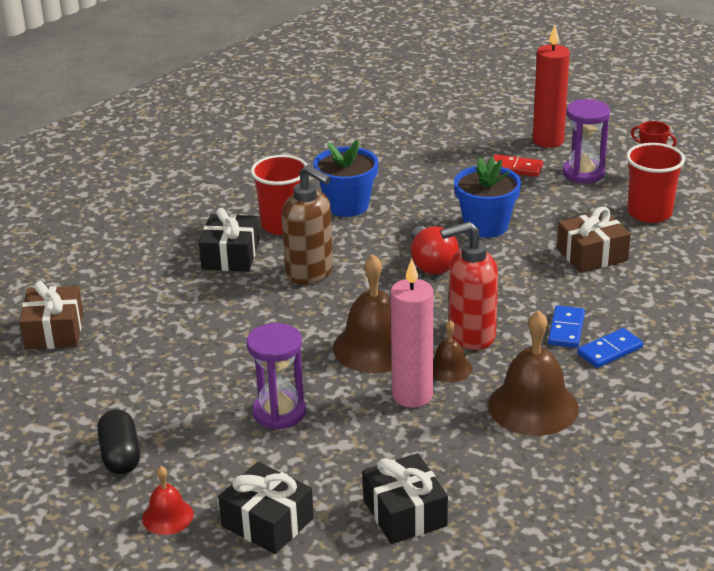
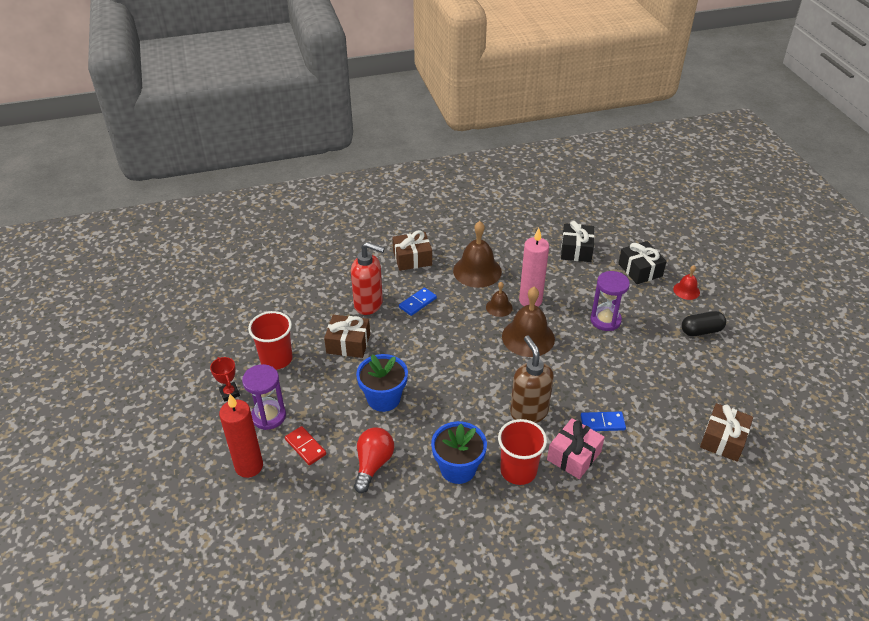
camera: 150 degrees left, 10 degrees up
(120, 455) = (701, 331): black capsule -> black capsule turned 60 degrees clockwise
(230, 256) = (574, 456): black gift -> pink gift
(431, 264) = (447, 382): red light bulb -> red light bulb (373, 464)
(470, 335) = (470, 321): red soap dispenser -> red soap dispenser (369, 304)
(610, 351) = (410, 282): blue domino -> blue domino (602, 423)
(649, 384) = (412, 258): none -> brown gift

